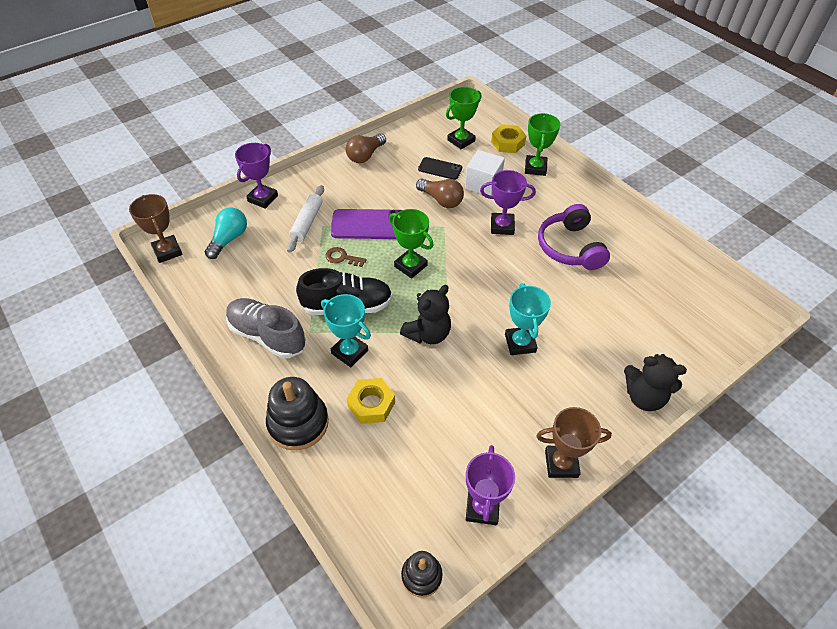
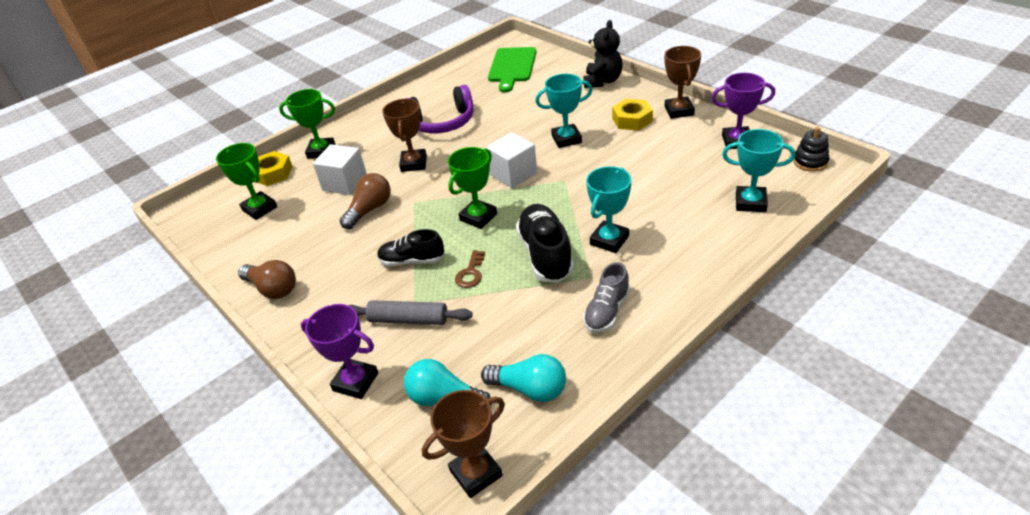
camera: 90 degrees left, 10 degrees down
(216, 282) = (530, 389): none -> turquoise light bulb
(267, 336) = (607, 311): grey shoe -> grey shoe, size x0.65
(298, 423) = (710, 259): black stacking toy -> none
(307, 223) = (408, 319): white rolling pin -> grey rolling pin
(366, 484) = (750, 203): none -> turquoise trophy
(369, 225) = (412, 261): purple phone -> black shoe
(371, 404) = (667, 214): yellow nut -> yellow nut (632, 120)
(428, 334) = (570, 192): black teddy bear -> none
(440, 169) = (312, 218): black phone -> none
(468, 294) = (513, 174): none -> white cube
(502, 226) = (414, 163): purple trophy -> brown trophy
(687, 312) = (512, 67): none -> green cutting board

